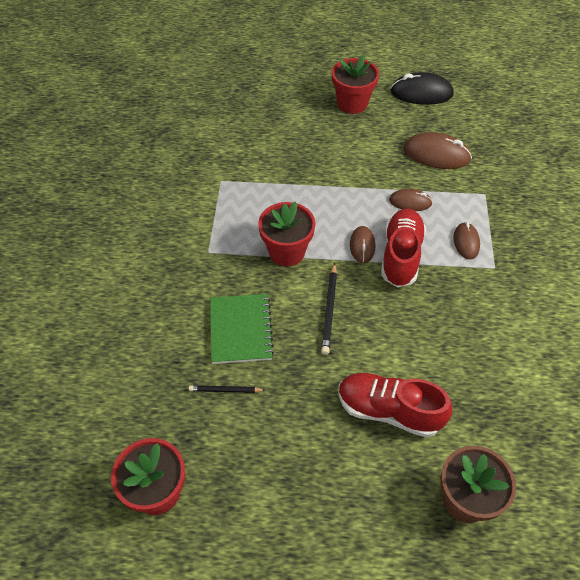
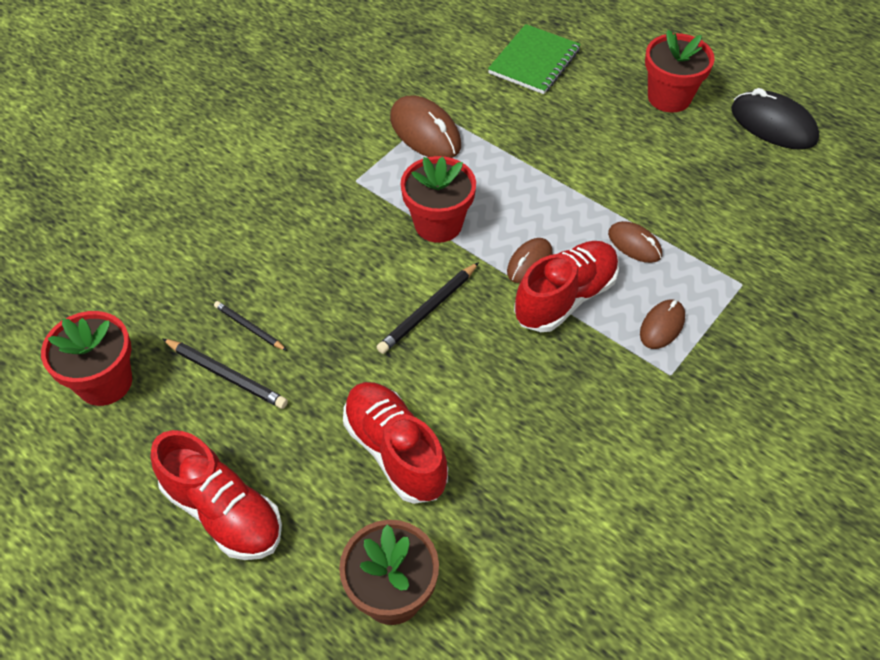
camera: 35 degrees right, 0 degrees up
(239, 431) = (226, 375): none -> black pencil
(241, 330) = (317, 277): green notebook -> green notebook (534, 62)
(319, 522) = (223, 511): none -> red shoe
(436, 155) = (722, 207): brown mouse -> brown mouse (425, 132)

